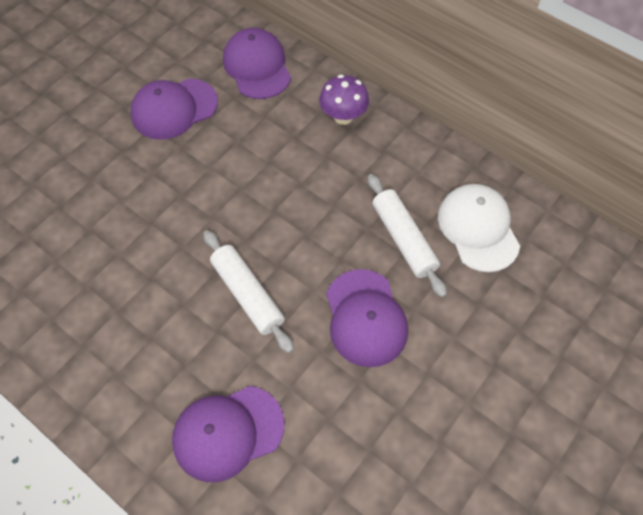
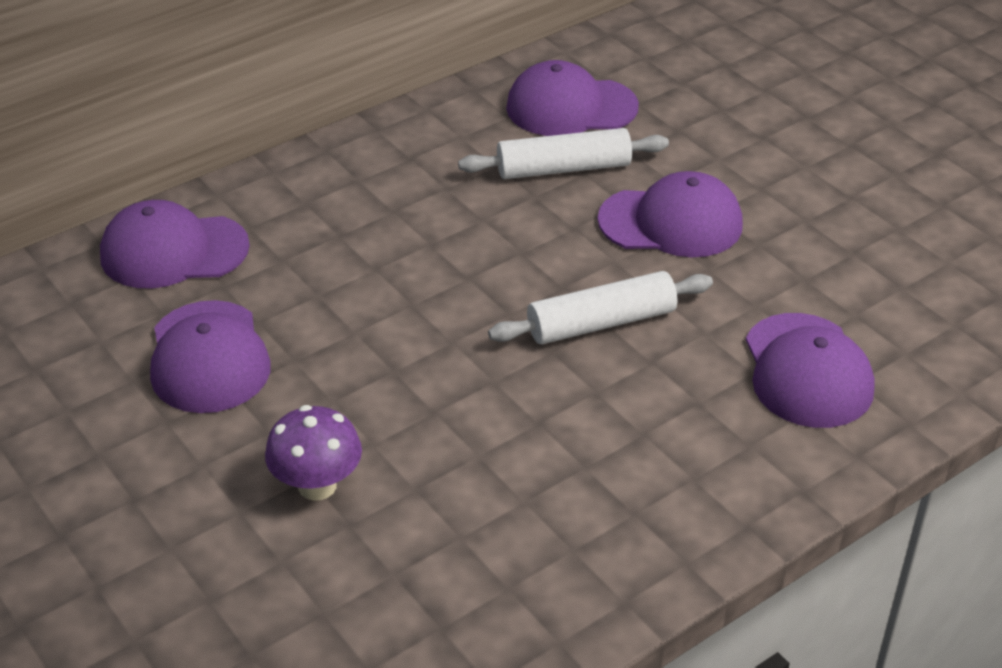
camera: 75 degrees left, 20 degrees down
(343, 117) = (328, 182): purple mushroom -> purple mushroom (317, 486)
(478, 229) = (571, 107): white cap -> purple cap

